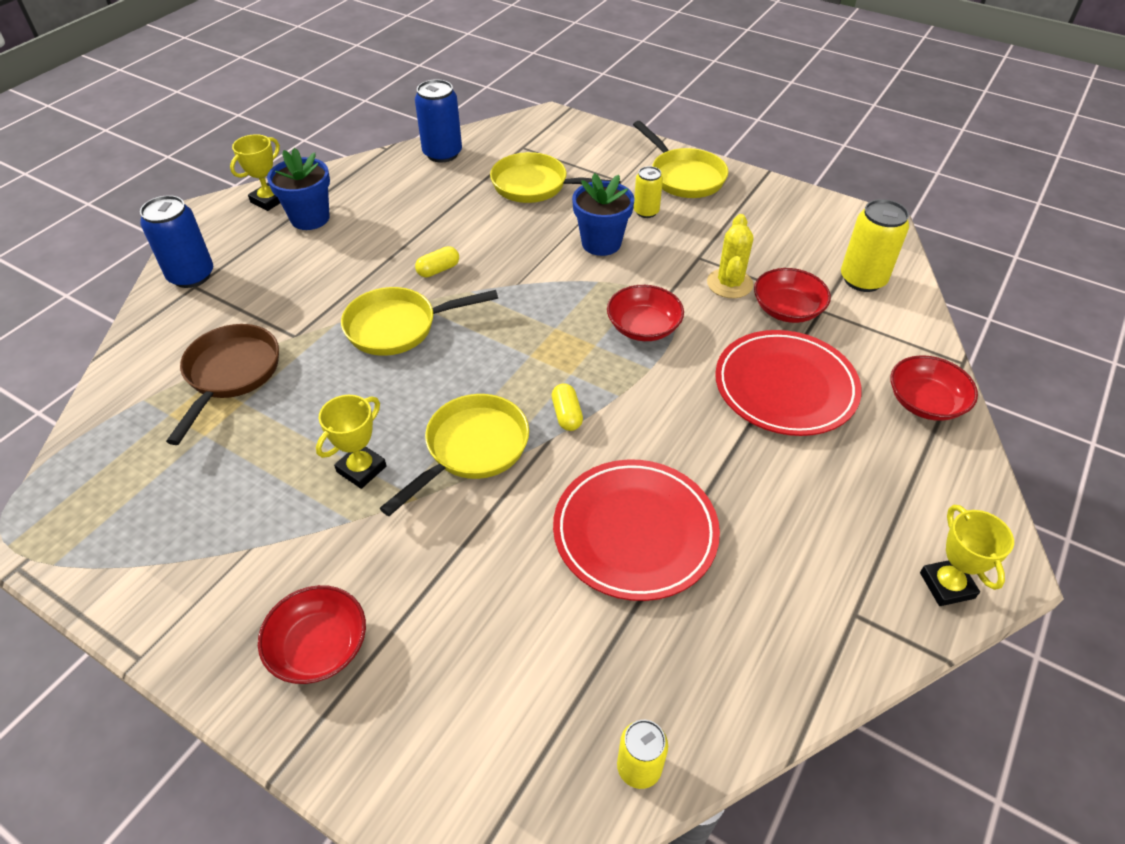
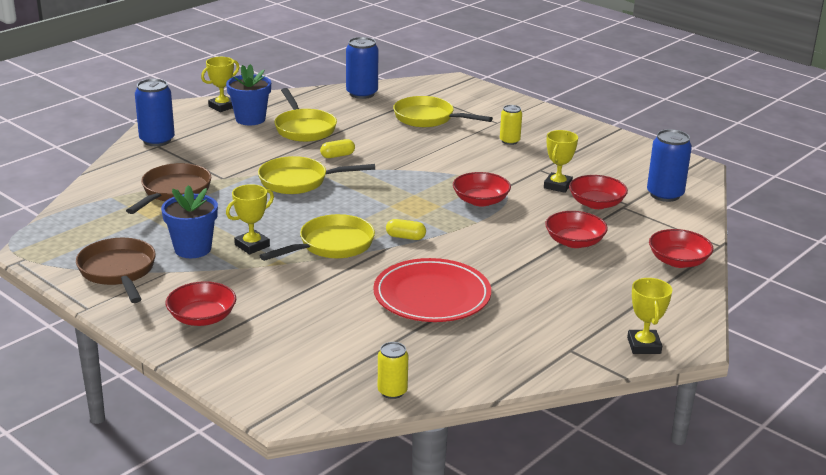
camera: 10 degrees right, 20 degrees down
(176, 563) = (118, 272): none -> brown pan
(567, 415) = (405, 237): yellow capsule -> yellow capsule turned 75 degrees counterclockwise
(601, 243) = (467, 154): blue flower pot -> blue flower pot (193, 249)
(684, 176) = (549, 124): yellow pan -> yellow pan (304, 128)
(729, 284) = (557, 186): yellow cactus -> yellow trophy
(785, 387) = (574, 242): red plate -> red bowl
(862, 279) = (665, 194): yellow can -> blue can

